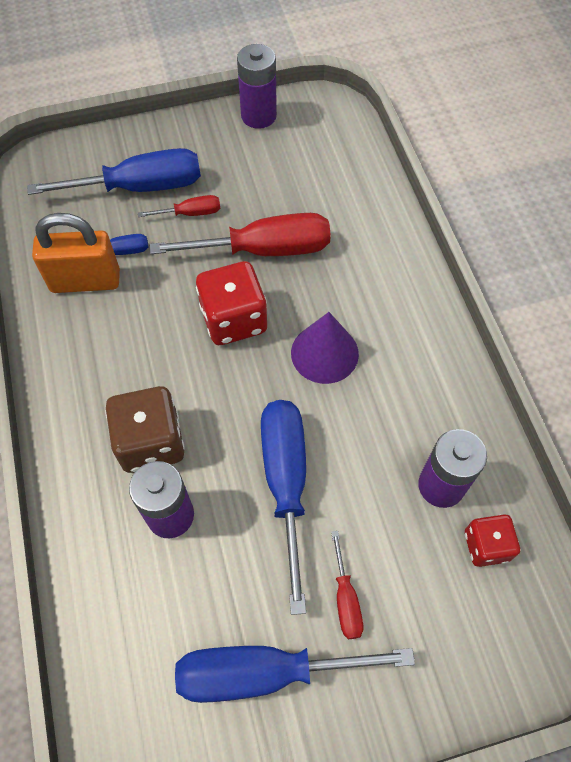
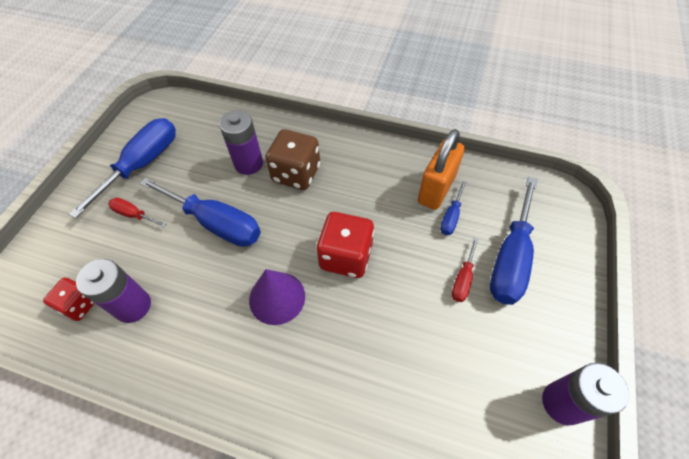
camera: 125 degrees right, 5 degrees down
(264, 250) = (394, 312): red screwdriver -> none

